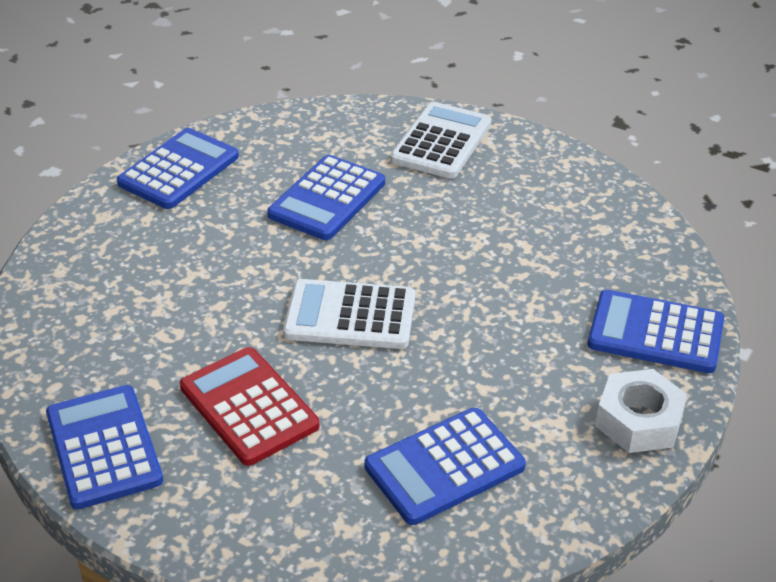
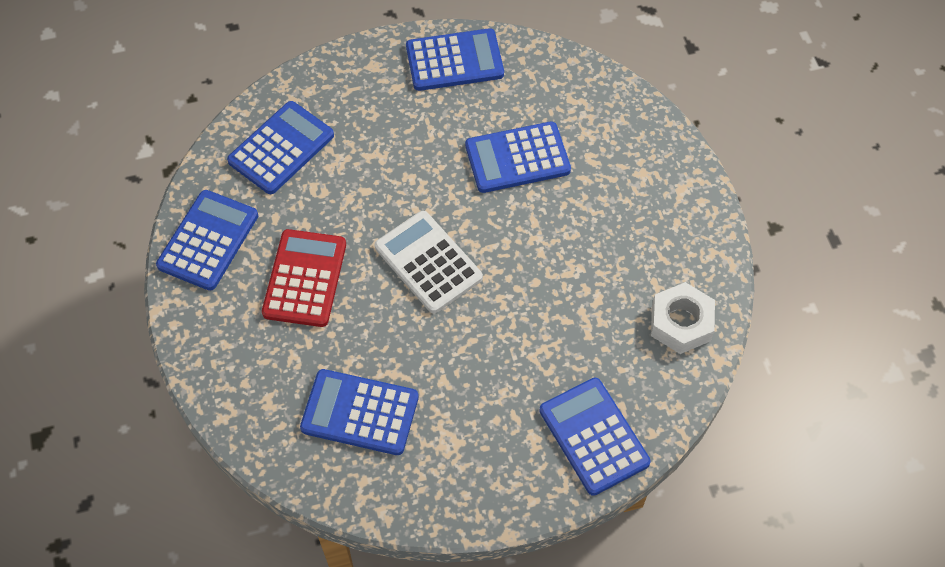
camera: 45 degrees right, 20 degrees up
(88, 328) = (281, 148): none -> blue calculator
(441, 142) = (648, 168): white calculator -> none
(639, 421) = (503, 485): white nut -> white nut (680, 323)

